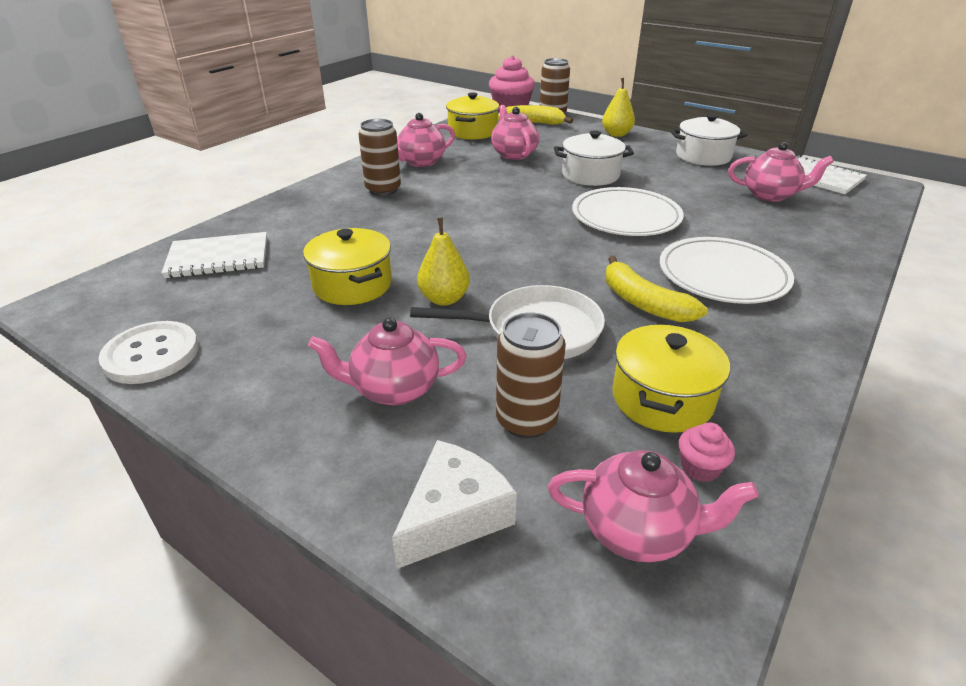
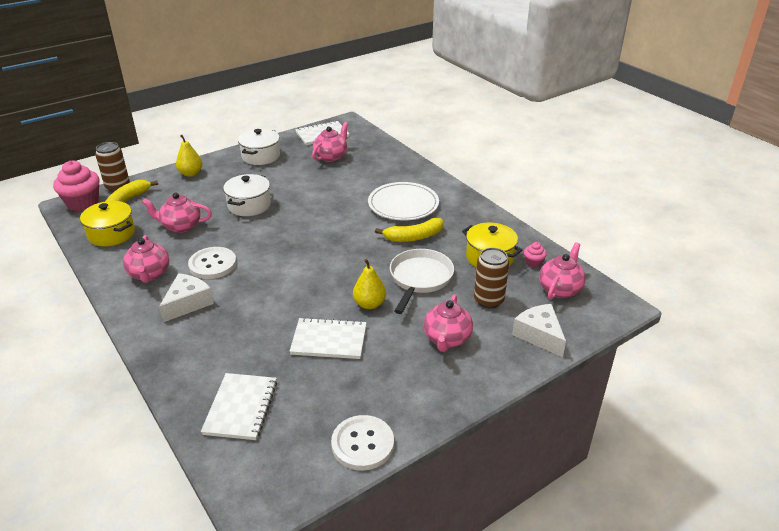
camera: 70 degrees left, 0 degrees up
(352, 285) = (329, 340): yellow pot -> white notebook
(383, 190) = (187, 303): brown can -> white cheese
(458, 185) = (212, 264): none -> white button
(626, 217) = (319, 211): white plate -> none

